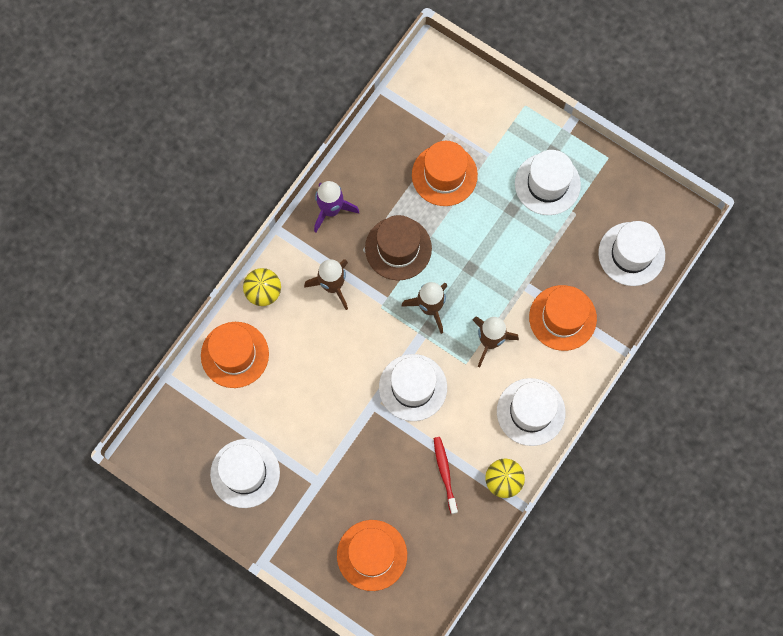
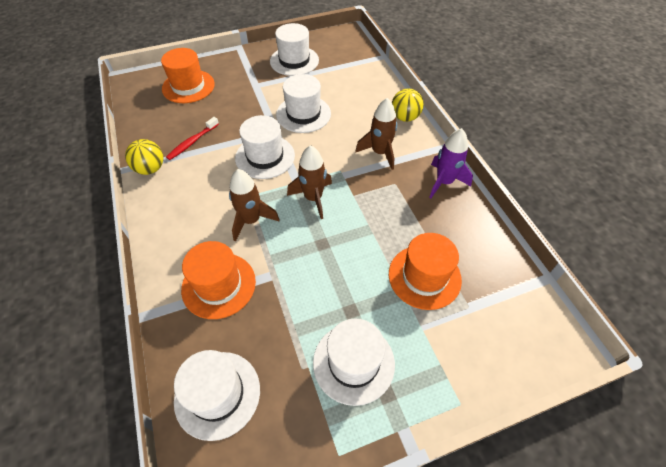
camera: 125 degrees right, 20 degrees down
(234, 354) = (372, 87): orange hat -> none
(398, 248) = (379, 205): brown hat -> none
(445, 473) = (192, 142): red toothbrush -> red toothbrush turned 105 degrees clockwise
(531, 412) = (174, 213): white hat -> white hat (303, 114)

